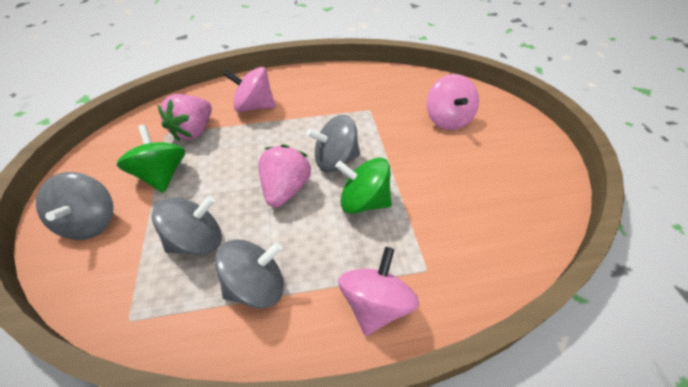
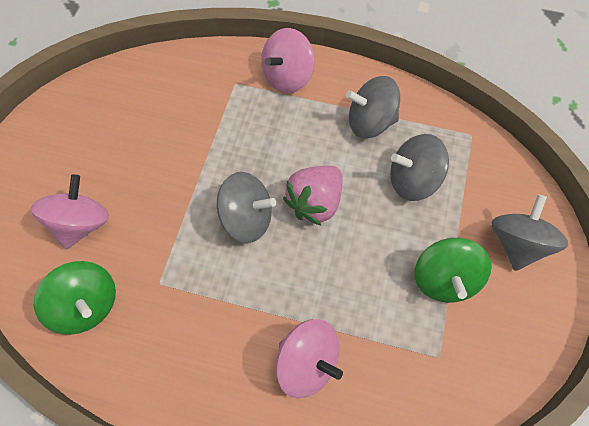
camera: 155 degrees left, 15 degrees up
(194, 131) = (400, 344): pink strawberry -> none
(363, 201) = (247, 158): green spinning top -> green spinning top (87, 305)

